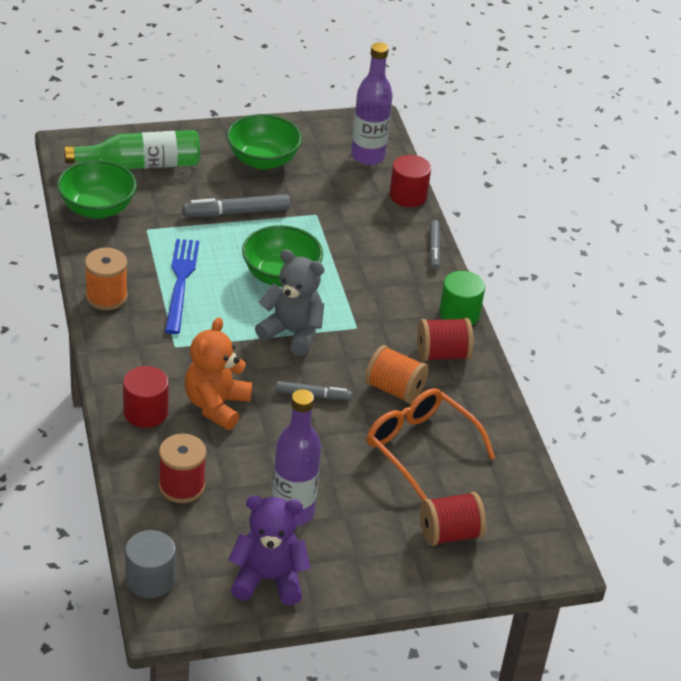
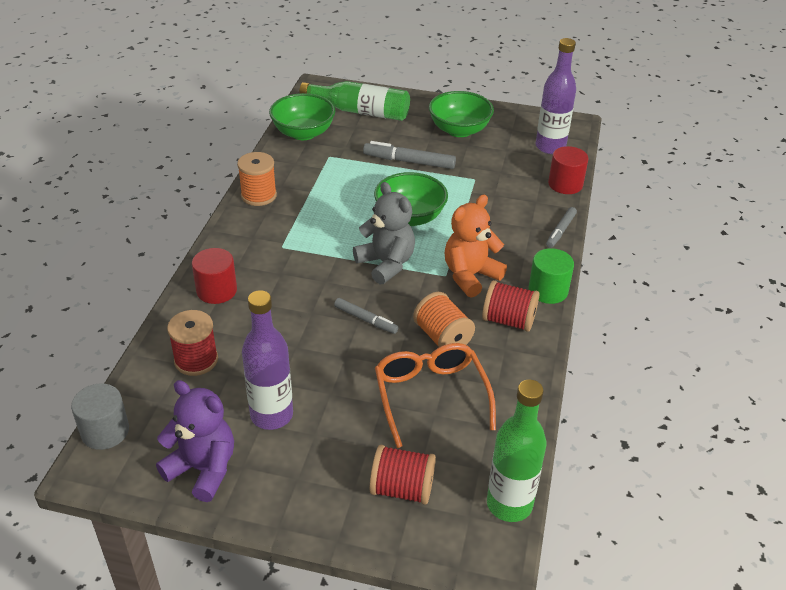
camera: 30 degrees right, 0 degrees up
(181, 282) = (325, 200): blue fork -> none
(216, 405) = (277, 303): orange teddy bear -> orange teddy bear (470, 276)
(543, 515) = (509, 504): none -> green bottle

